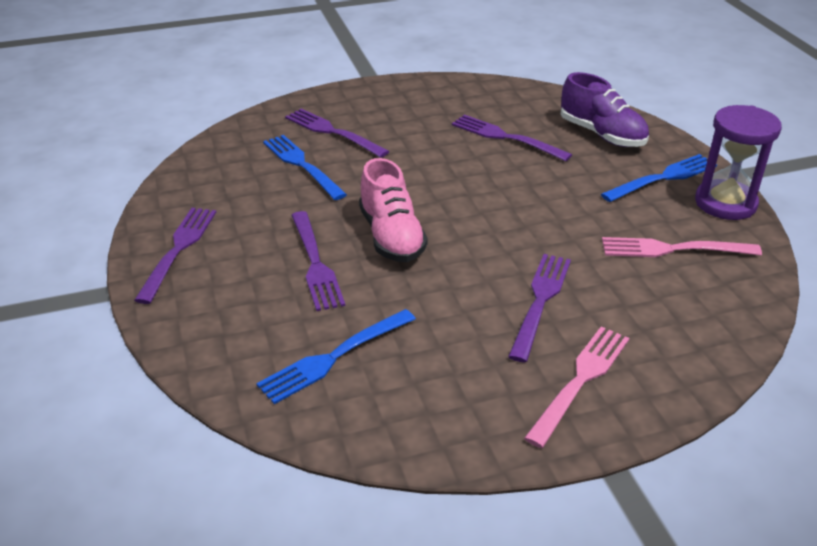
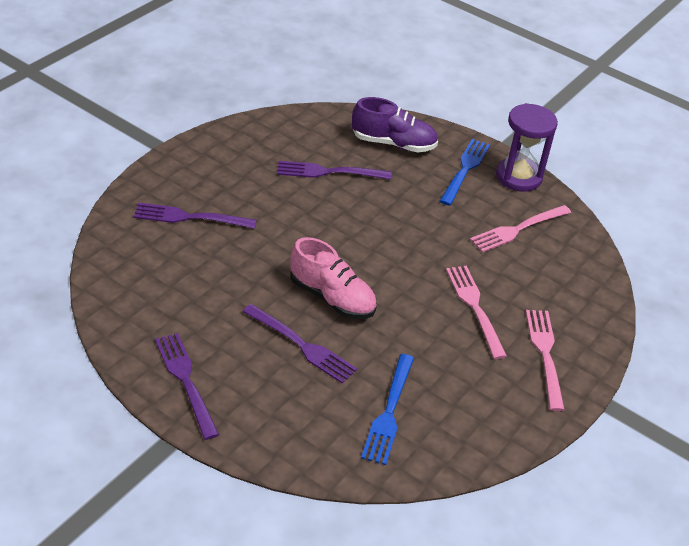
camera: 40 degrees left, 5 degrees up
(302, 165) = (199, 260): blue fork -> none
(540, 301) = (475, 307): purple fork -> pink fork

